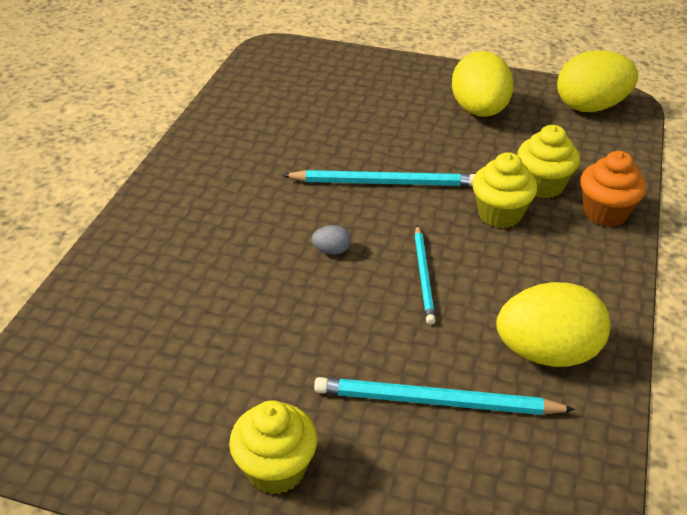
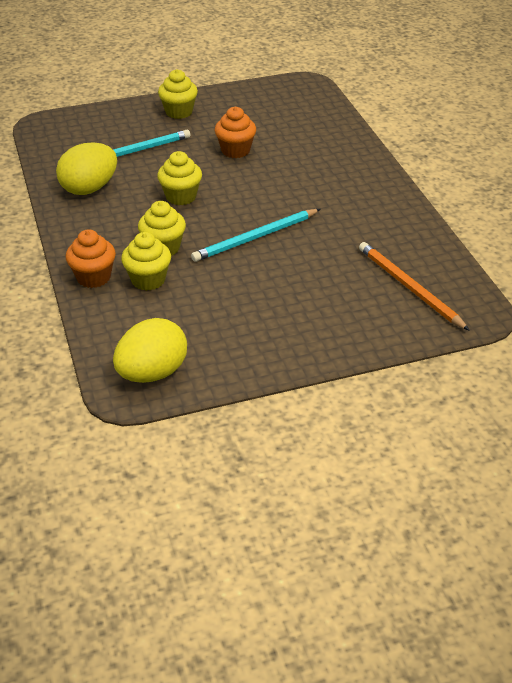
camera: 145 degrees right, 0 degrees up
(275, 322) = (235, 150): none -> orange cupcake
(297, 83) = (409, 287): none -> orange pencil
(331, 250) = (244, 189): grey egg -> none
(423, 276) = (181, 196): turquoise pencil -> yellow cupcake
(479, 111) = (242, 325): yellow egg -> none

